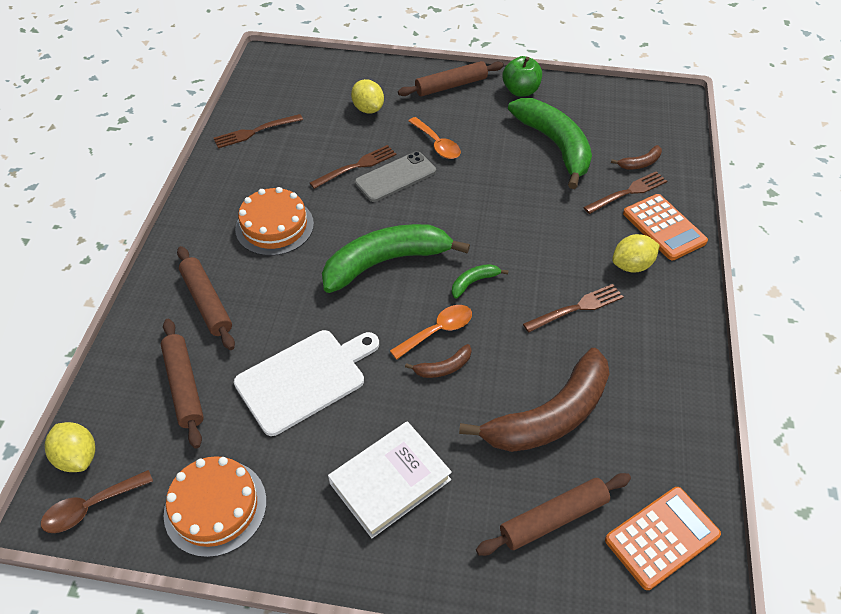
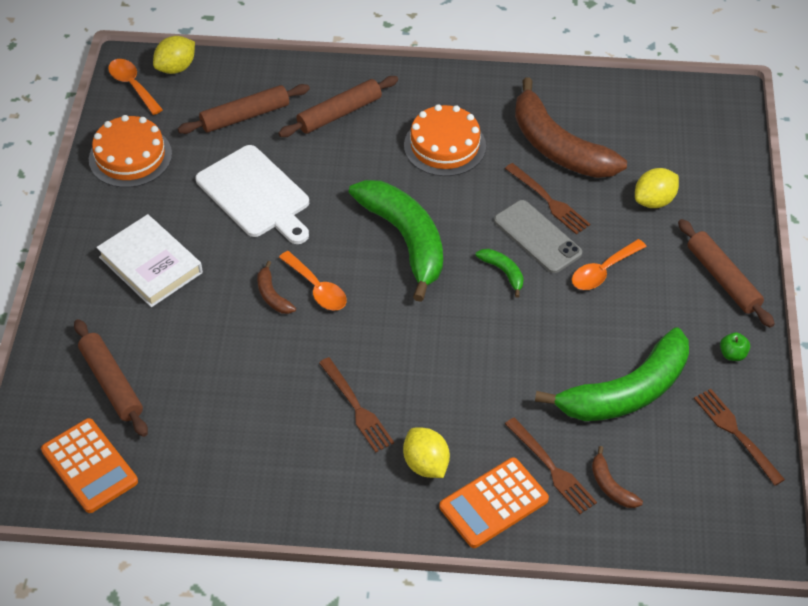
camera: 85 degrees right, 0 degrees up
(91, 507) = (132, 85): brown spoon -> orange spoon
(255, 132) = (589, 107): brown fork -> brown fork (735, 433)
(473, 282) = (384, 315): green banana -> green banana (503, 272)
(520, 91) = (732, 354): green apple -> green apple, size x0.55
(550, 416) = (219, 381): brown banana -> brown banana (558, 147)

